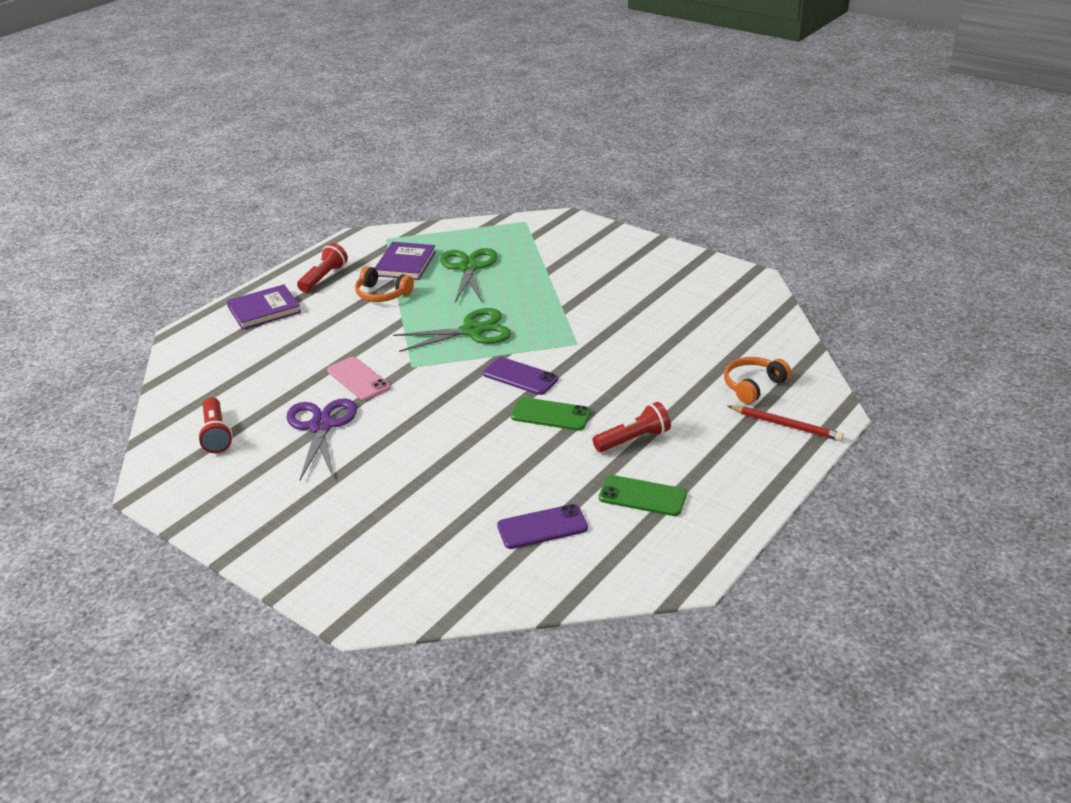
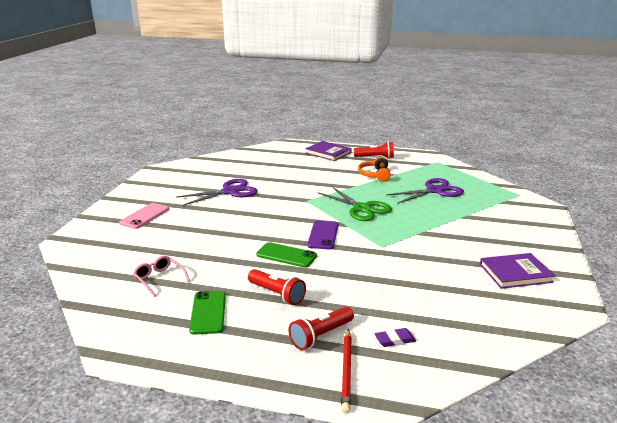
camera: 65 degrees right, 10 degrees down
(216, 434) = (209, 171): red flashlight -> red flashlight (320, 336)
(358, 379) = (282, 190): pink phone -> pink phone (145, 216)
(405, 264) = (416, 173): purple book -> purple book (515, 273)
(469, 267) = (435, 191): green scissors -> purple scissors
(542, 527) = (159, 279): purple phone -> pink glasses
(551, 415) = (286, 255): green phone -> green phone turned 60 degrees counterclockwise
(753, 386) = (394, 340): orange headphones -> purple eraser

